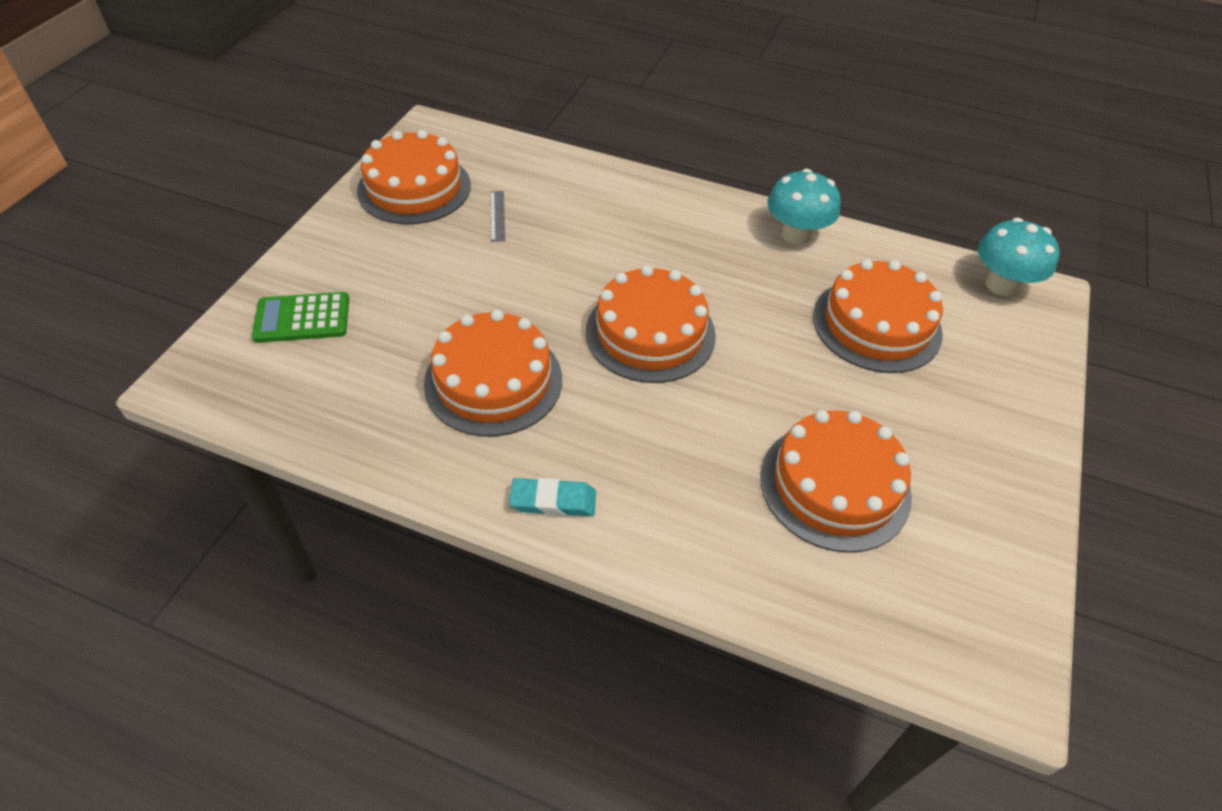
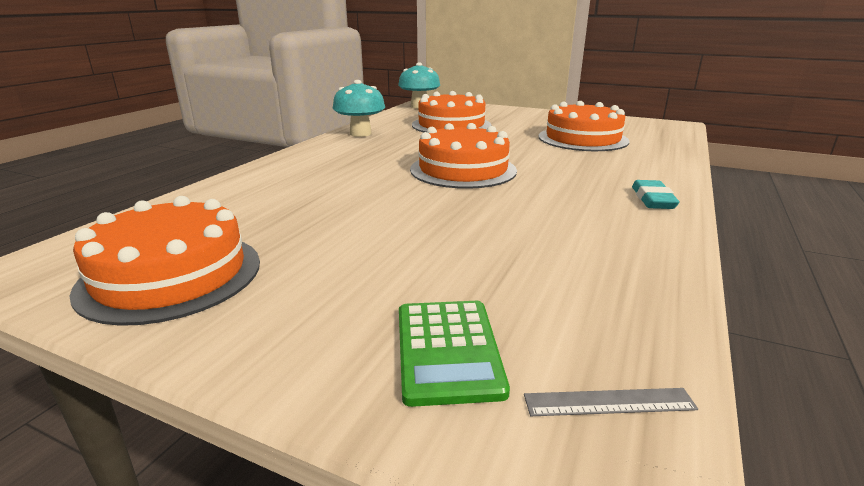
camera: 85 degrees left, 25 degrees down
(493, 381) = (534, 221): orange cake -> none
(497, 216) = (274, 223): grey ruler -> grey ruler (609, 402)

